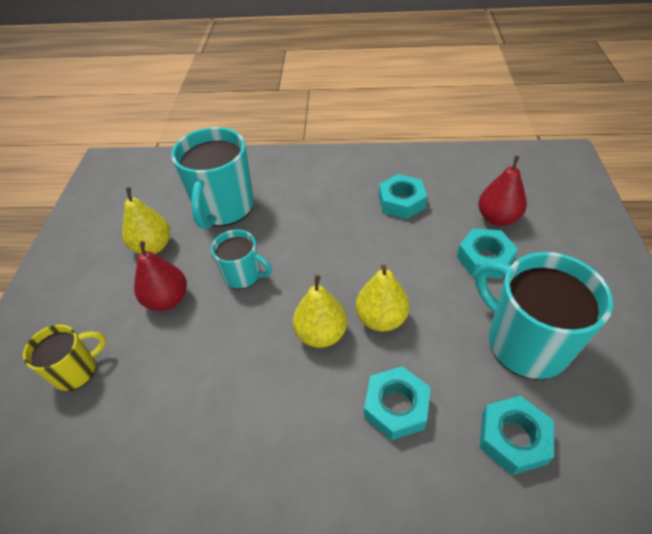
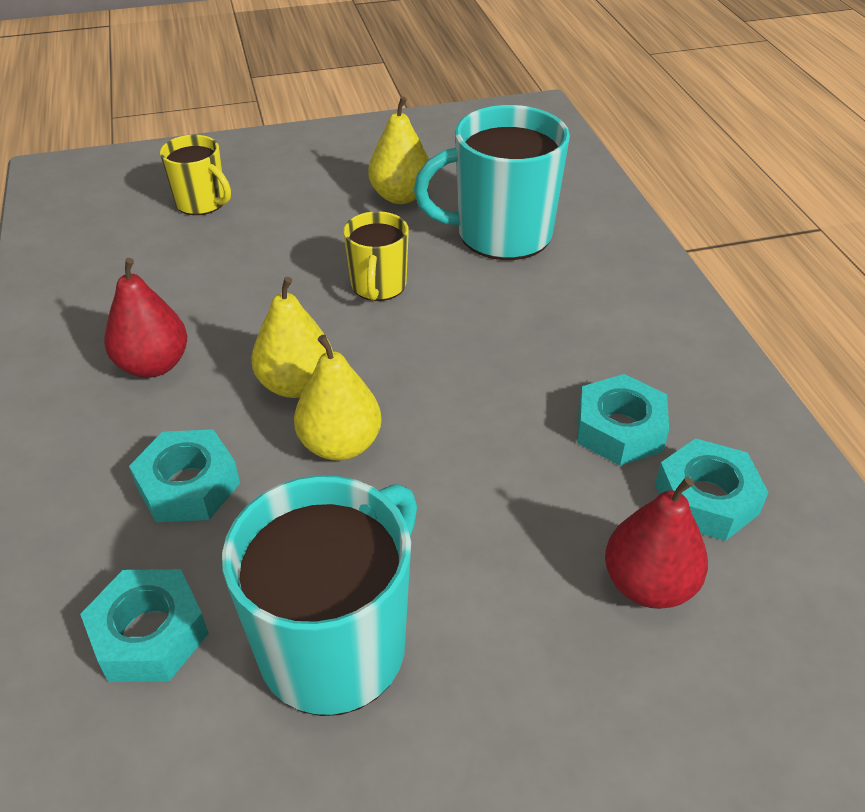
camera: 70 degrees right, 5 degrees down
(167, 299) = (317, 234): red pear -> red pear (153, 365)
(243, 275) = (378, 286): turquoise mug -> yellow mug
(484, 258) = (522, 570): turquoise nut -> turquoise nut (706, 499)

